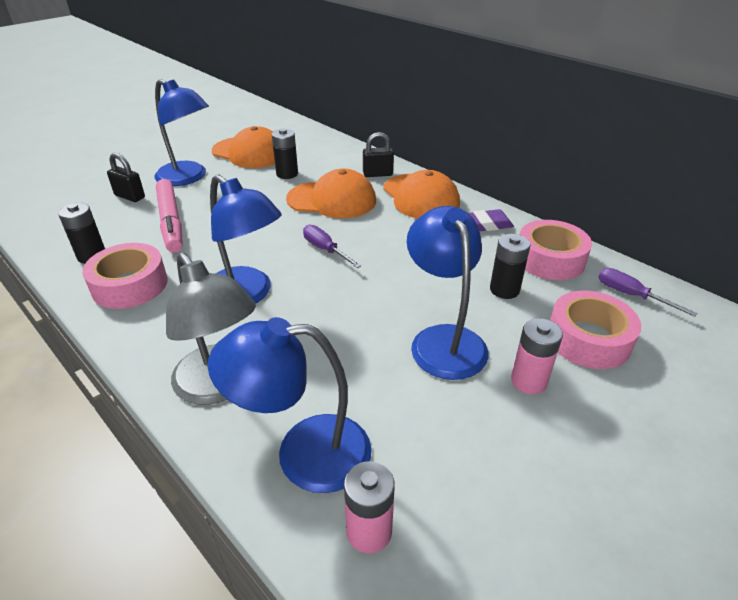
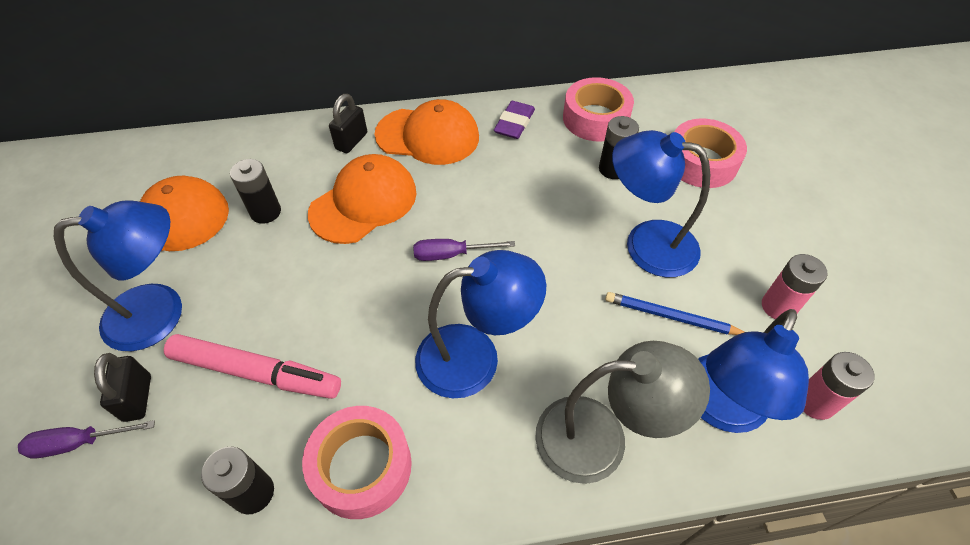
camera: 55 degrees left, 15 degrees up
(130, 196) = (138, 398): black padlock -> black padlock turned 75 degrees counterclockwise
(377, 384) = (671, 317): none -> blue pencil
(528, 381) = (723, 222): pink battery -> pink battery (778, 306)
(631, 295) = (671, 108): purple screwdriver -> purple screwdriver (79, 443)

